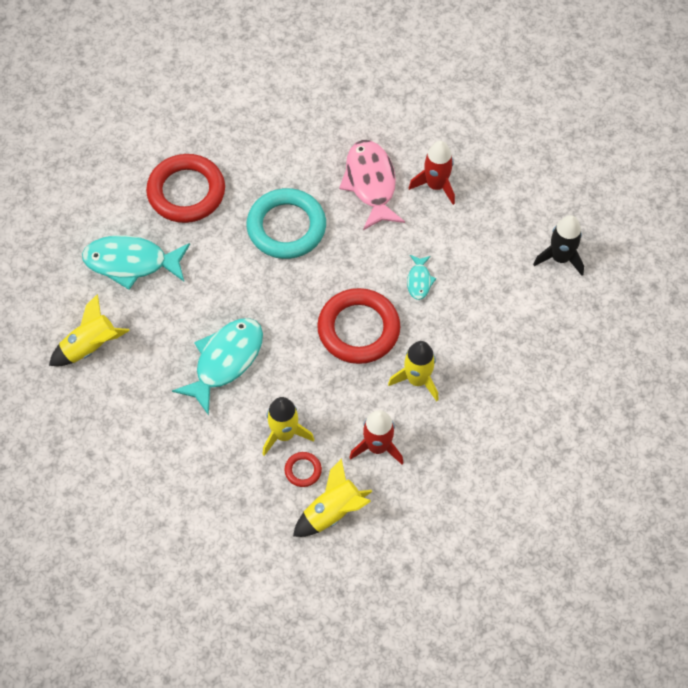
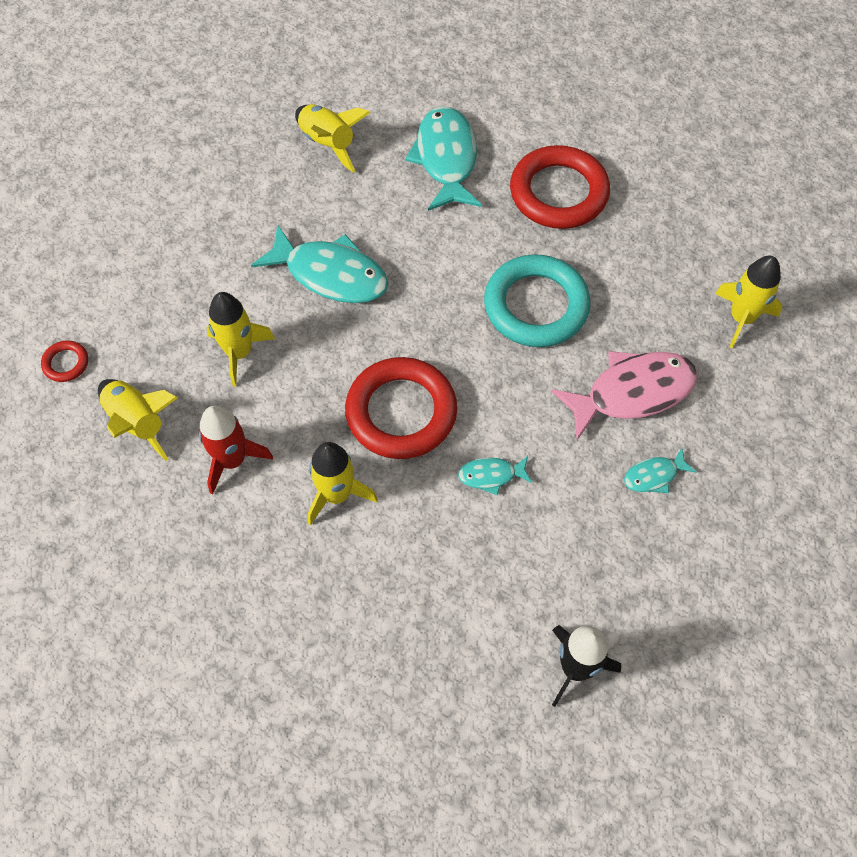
camera: 80 degrees right, 0 degrees up
(303, 470) = (192, 381): red ring -> red ring (66, 363)
(325, 105) = (741, 318): none -> yellow rocket
(436, 185) = (654, 476): red rocket -> turquoise fish

